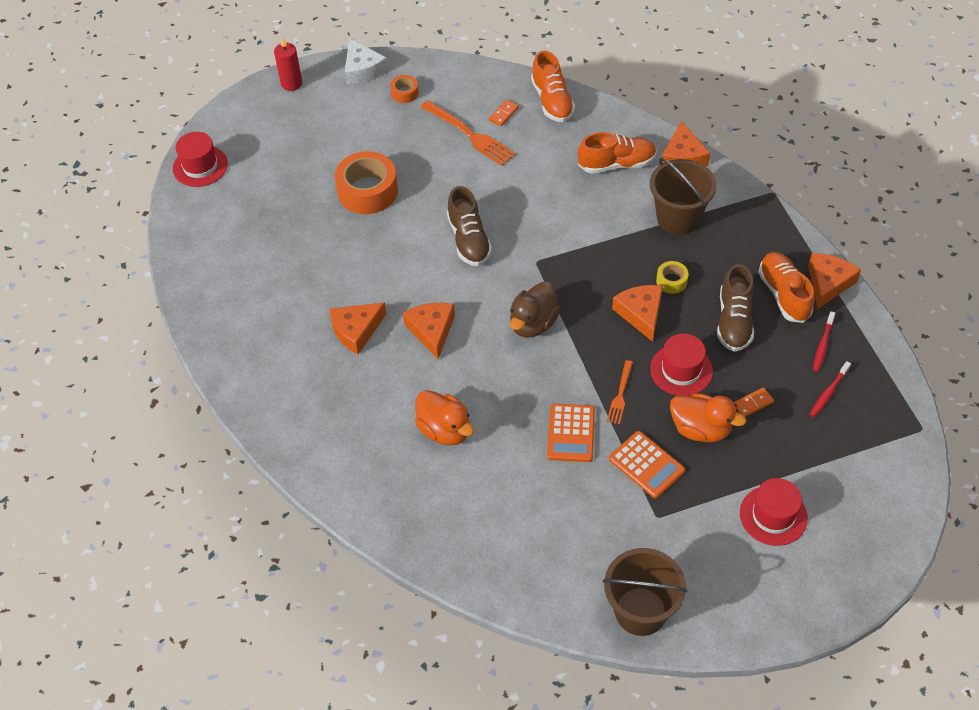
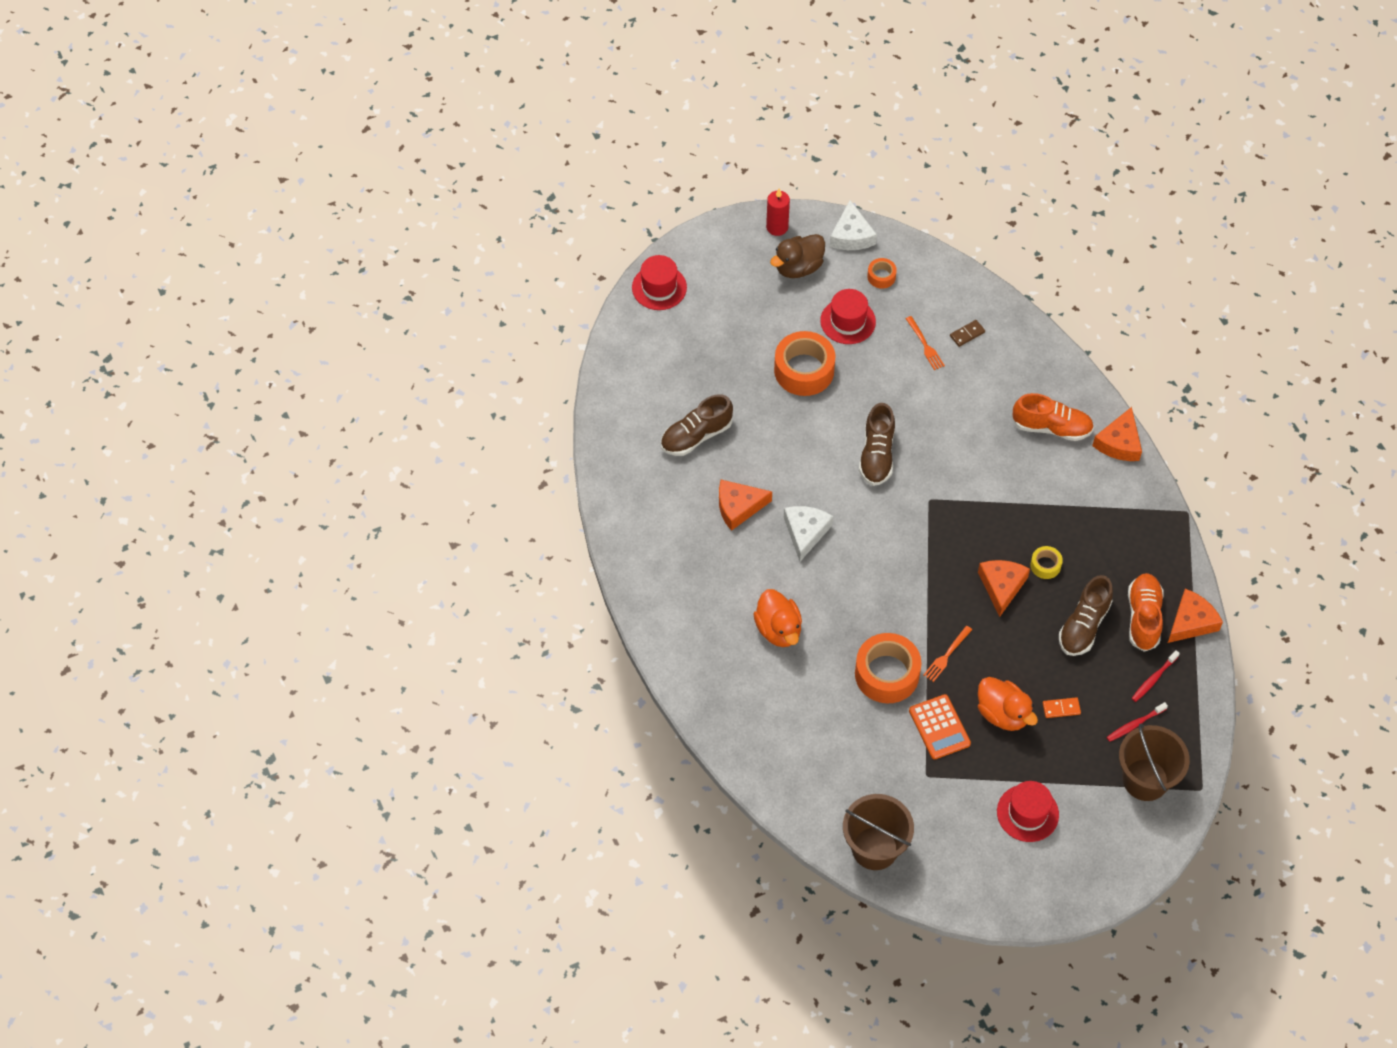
camera: 20 degrees right, 5 degrees up
(288, 281) = (696, 436): none -> brown shoe
(432, 331) = (805, 532): orange cheese -> white cheese
(470, 135) = (925, 345): orange fork -> orange fork, size x0.56
(503, 114) = (967, 334): orange domino -> brown domino
(533, 323) = (899, 559): brown duck -> brown duck (798, 267)
(552, 101) = (1020, 337): orange shoe -> none
(571, 433) = (887, 674): orange calculator -> orange tape
(678, 218) = (1083, 505): brown bucket -> brown bucket (1145, 780)
(681, 370) = (1012, 653): red hat -> red hat (848, 321)

